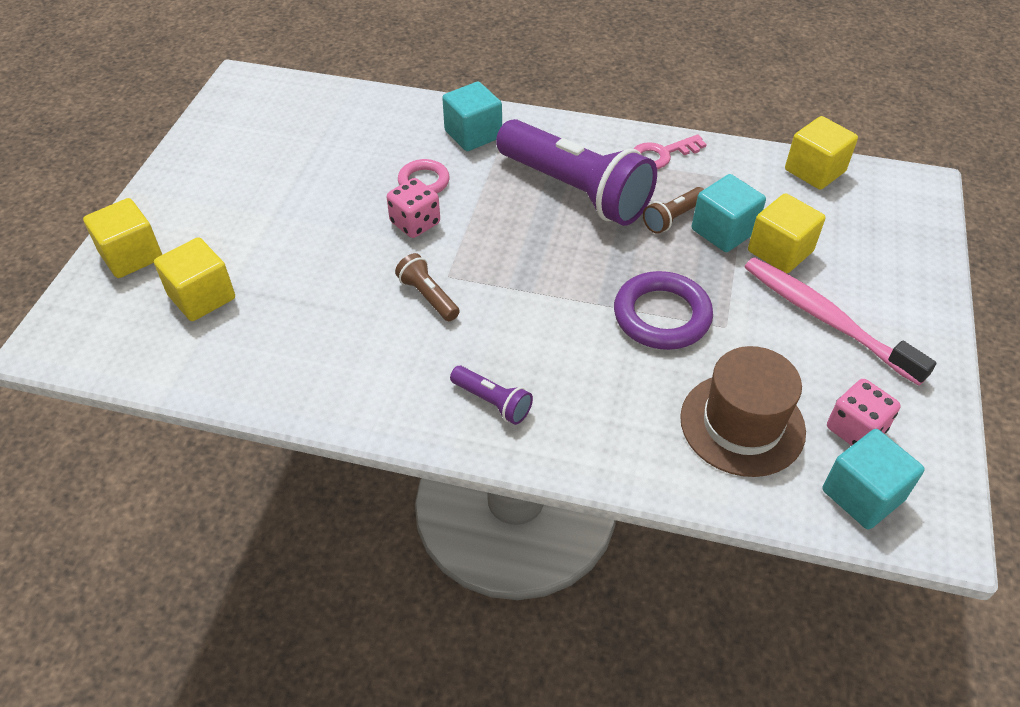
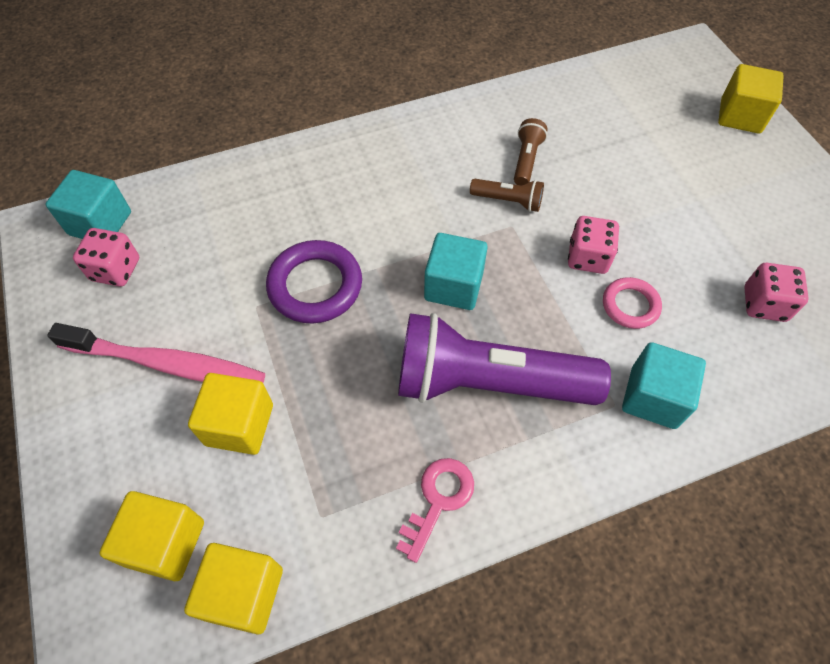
camera: 145 degrees right, 10 degrees up
(202, 297) = (654, 117): yellow cube -> yellow cube (165, 543)
(333, 139) = (764, 304): none -> pink dice
(493, 402) = (392, 154): purple flashlight -> none
(673, 218) = (369, 405): brown flashlight -> brown flashlight (526, 160)
(723, 231) = (309, 418): turquoise cube -> turquoise cube (453, 286)
(742, 424) = (206, 229): brown hat -> none

